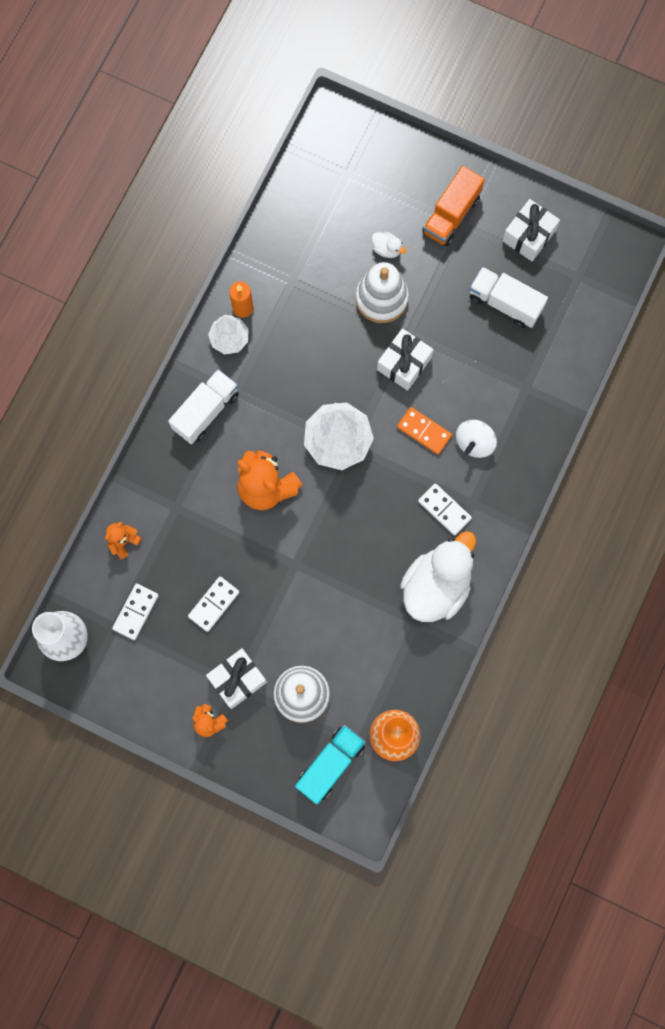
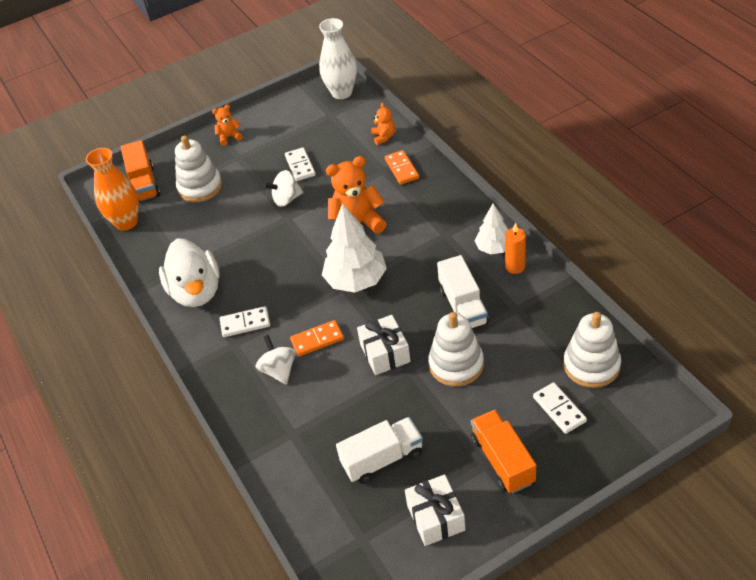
camera: 130 degrees right, 30 degrees down
(136, 612) = (331, 127): white domino -> white domino (559, 409)
(164, 490) = (402, 169): none -> orange domino
(206, 411) = (444, 212): white truck -> white truck (463, 306)
(237, 679) = (241, 159): white gift -> none
(270, 584) = (286, 199): none -> white spinning top
(321, 193) = (591, 365): none -> white stacking toy
(330, 764) = (144, 184): turquoise truck -> orange truck
(387, 249) = (501, 390): white duck -> none

